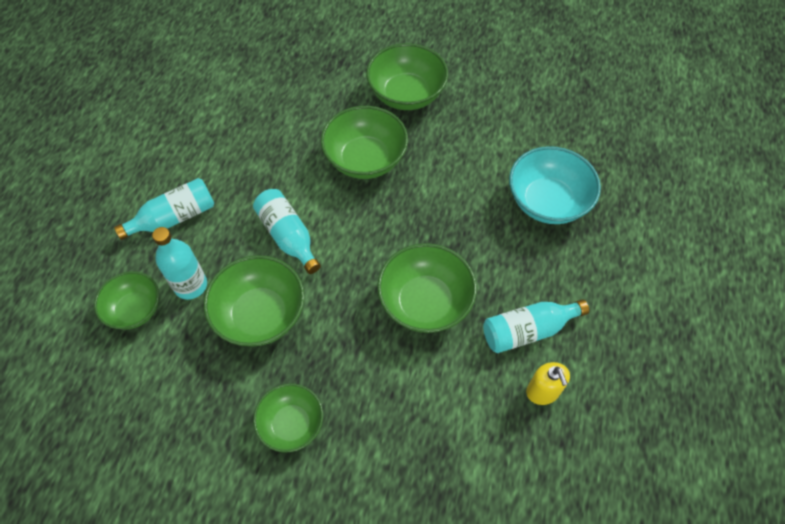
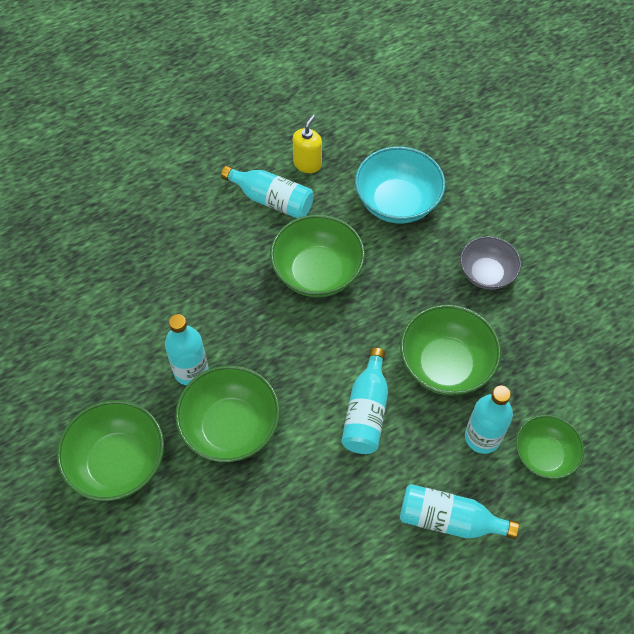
camera: 135 degrees left, 0 degrees up
(291, 424) = (486, 273): green bowl -> grey bowl
(428, 168) = (191, 371): none -> turquoise bottle
(547, 202) = (142, 263): turquoise bowl -> turquoise bowl (397, 202)

